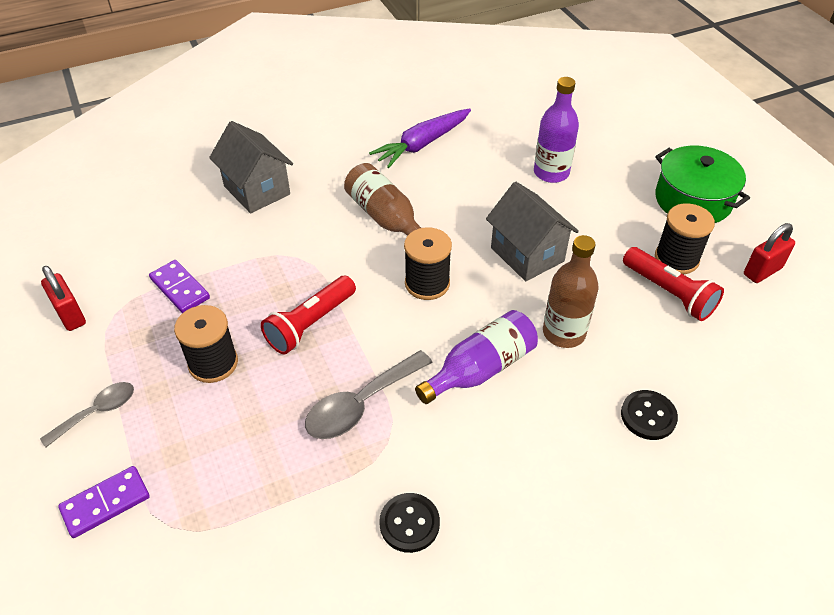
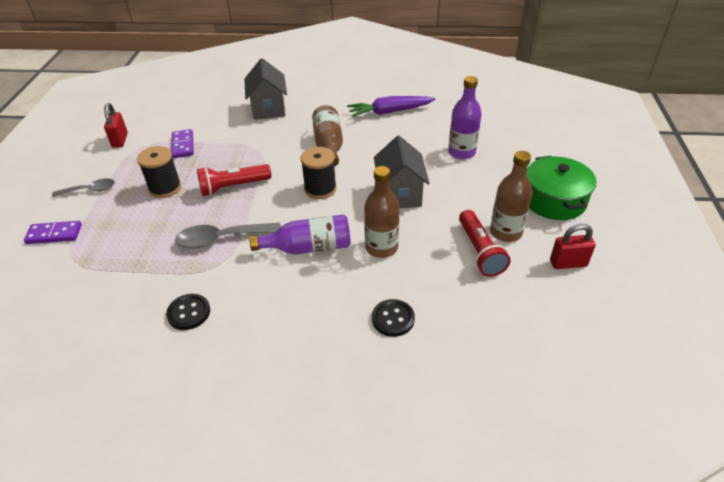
camera: 30 degrees right, 5 degrees down
(676, 259) = (505, 232): black spool -> brown bottle

